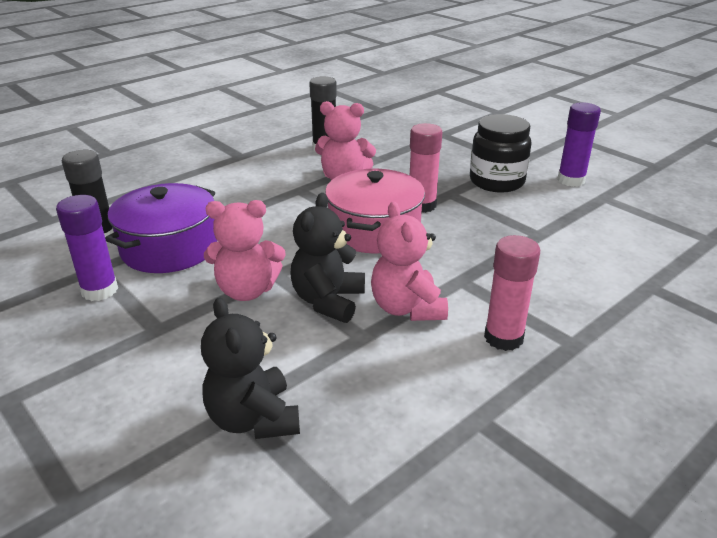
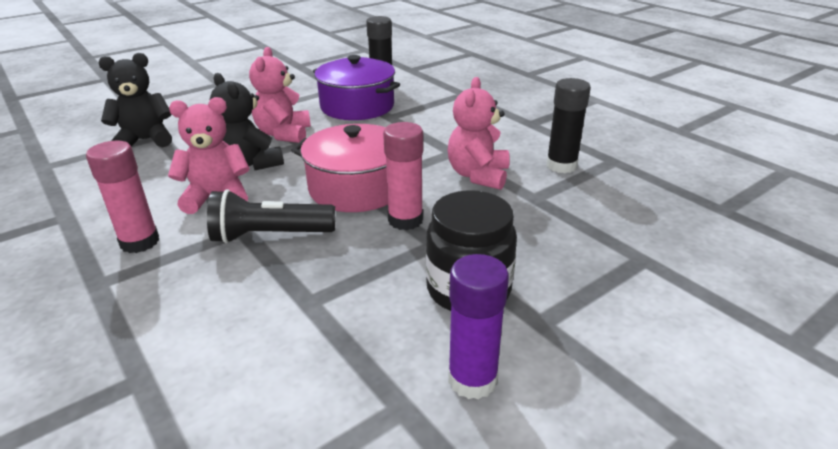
camera: 95 degrees right, 0 degrees up
(99, 290) = (311, 92): purple glue stick -> none
(328, 301) = (250, 164): black teddy bear -> black teddy bear turned 150 degrees counterclockwise
(465, 263) = (270, 235): none -> black flashlight

